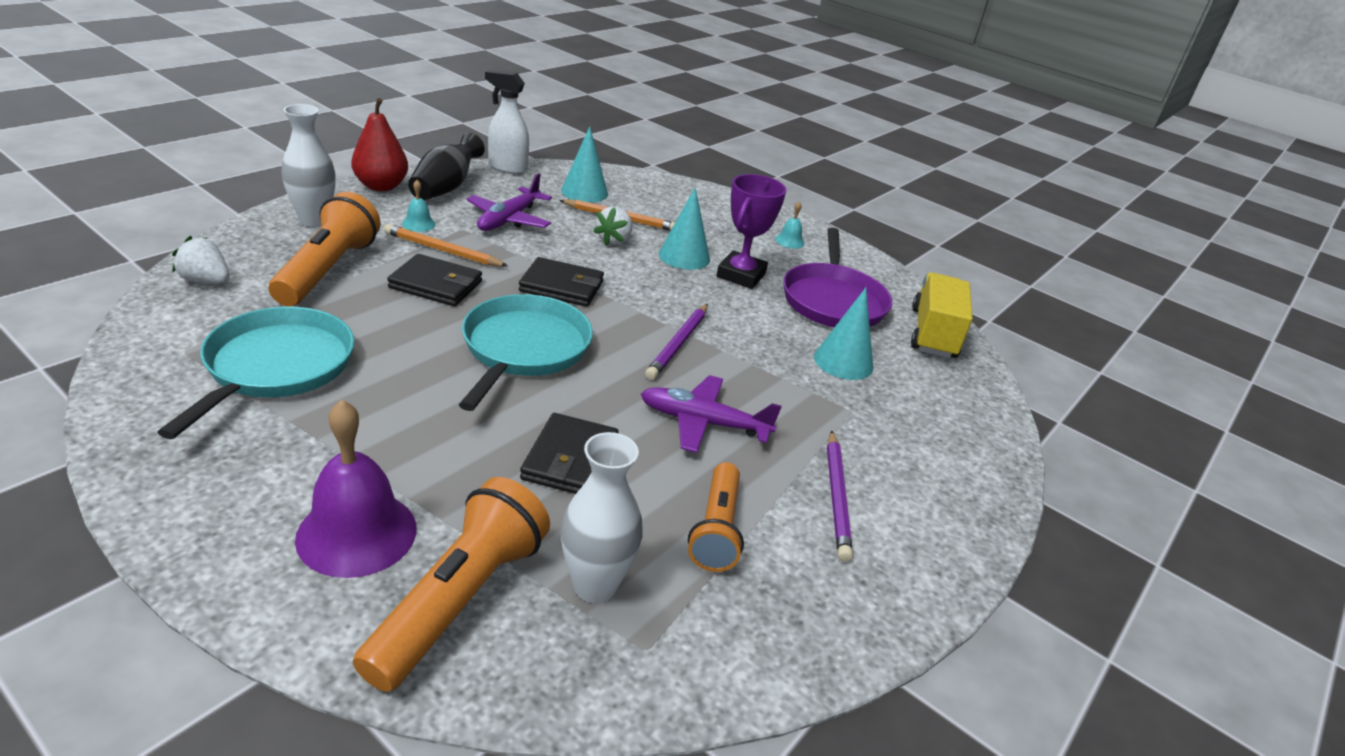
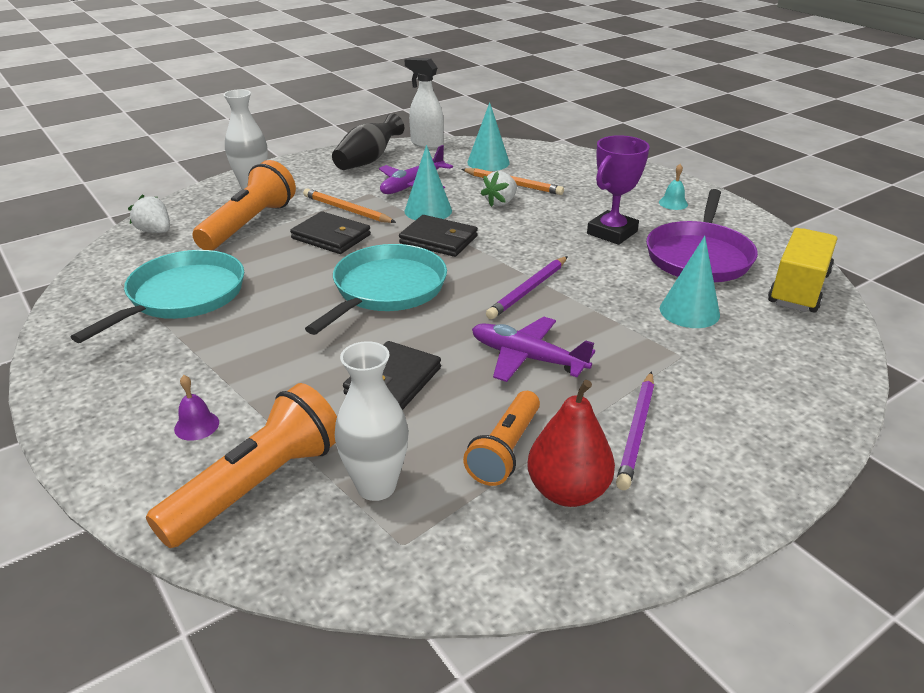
camera: 20 degrees right, 0 degrees up
(357, 533) = (196, 425): purple bell -> purple bell, size x0.45
(381, 186) = (315, 160): red pear -> red pear (567, 491)
(418, 224) = (335, 189): turquoise bell -> none
(684, 256) = (562, 216): turquoise cone -> turquoise cone (428, 210)

